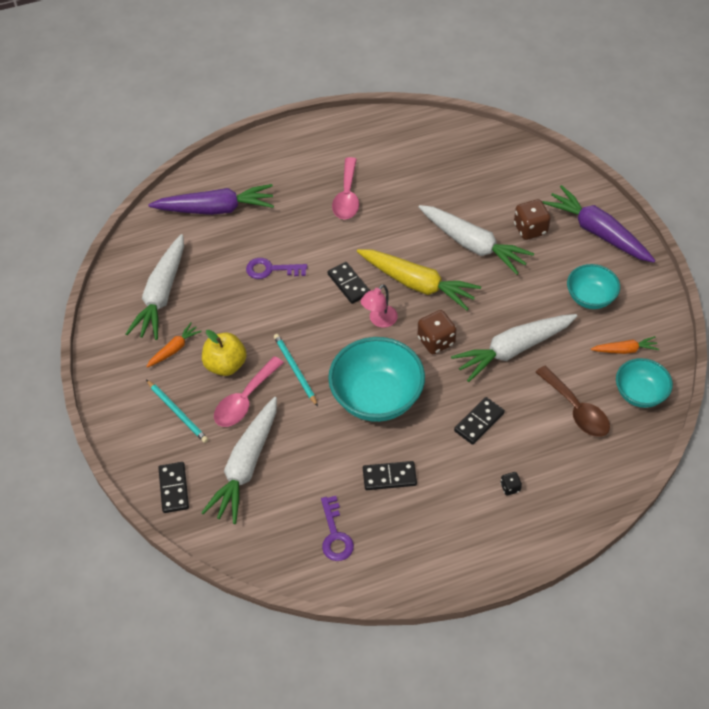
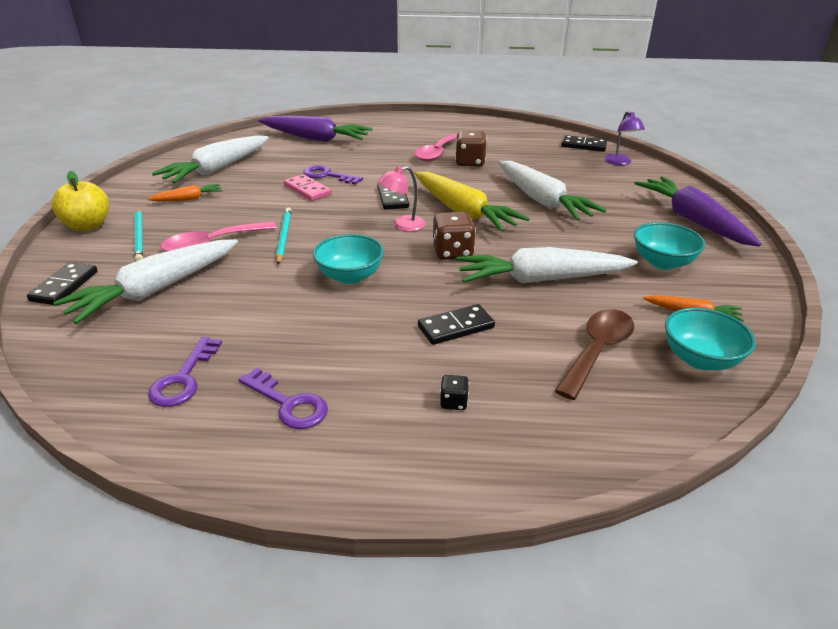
camera: 20 degrees right, 20 degrees down
(226, 365) = (222, 218): yellow apple -> yellow apple (88, 226)
(268, 298) = (307, 190): none -> pink domino
(377, 397) = (350, 276): turquoise bowl -> turquoise bowl, size x0.58
(389, 477) = (302, 345): black domino -> black domino (583, 146)
(414, 527) = (289, 404): none -> purple key
(514, 158) = (620, 162): none -> purple lamp
(530, 229) = (613, 204): brown dice -> brown dice (470, 163)
(576, 409) = (597, 350): brown spoon -> brown spoon turned 135 degrees counterclockwise

